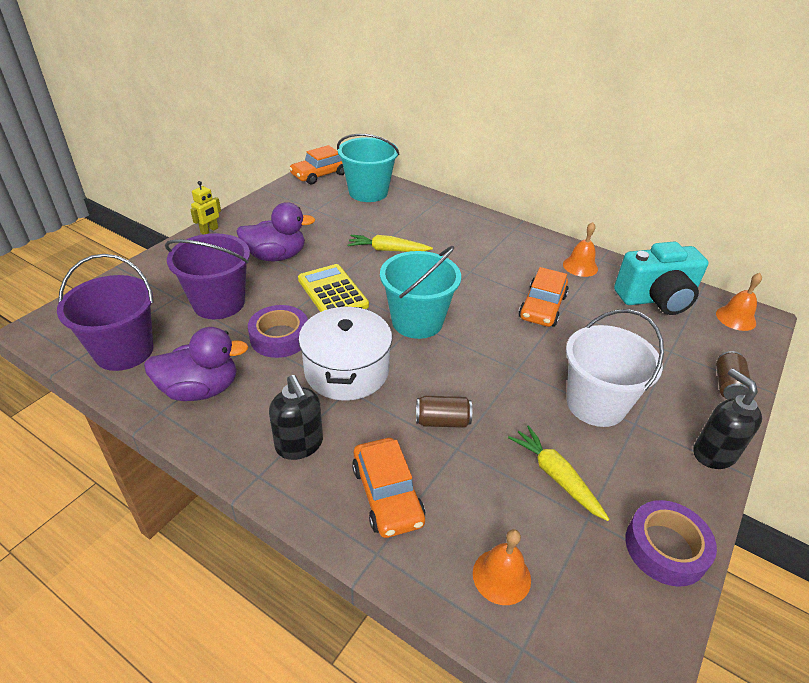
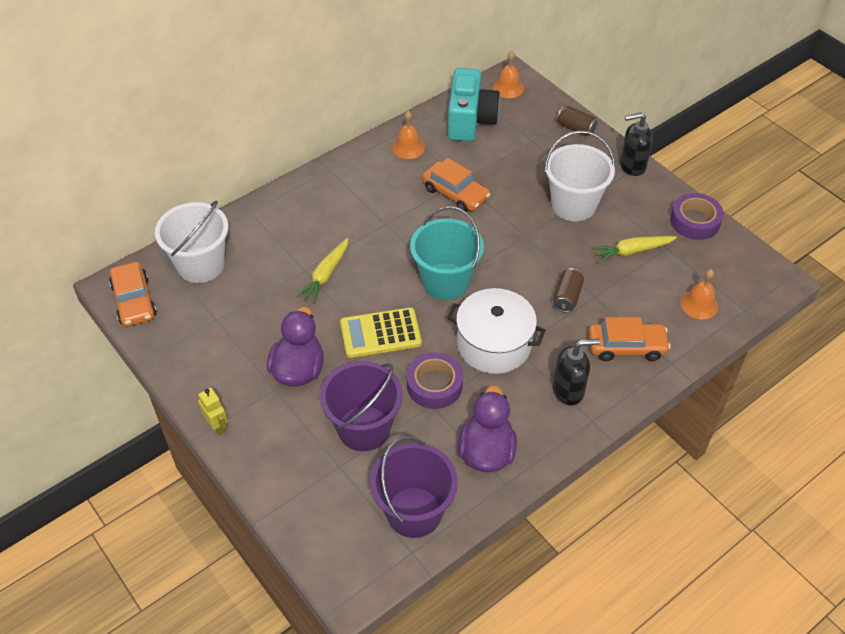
camera: 70 degrees left, 10 degrees up
(368, 192) = (201, 265): turquoise bucket -> white bucket

